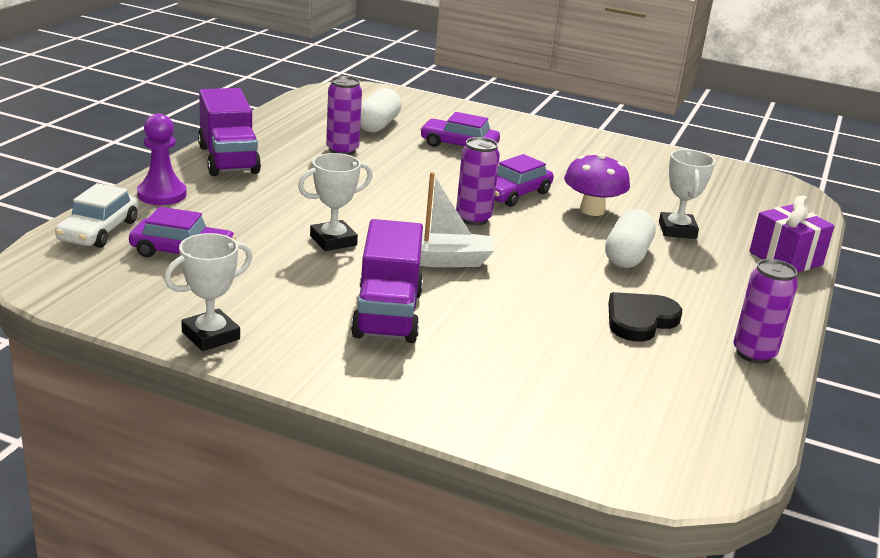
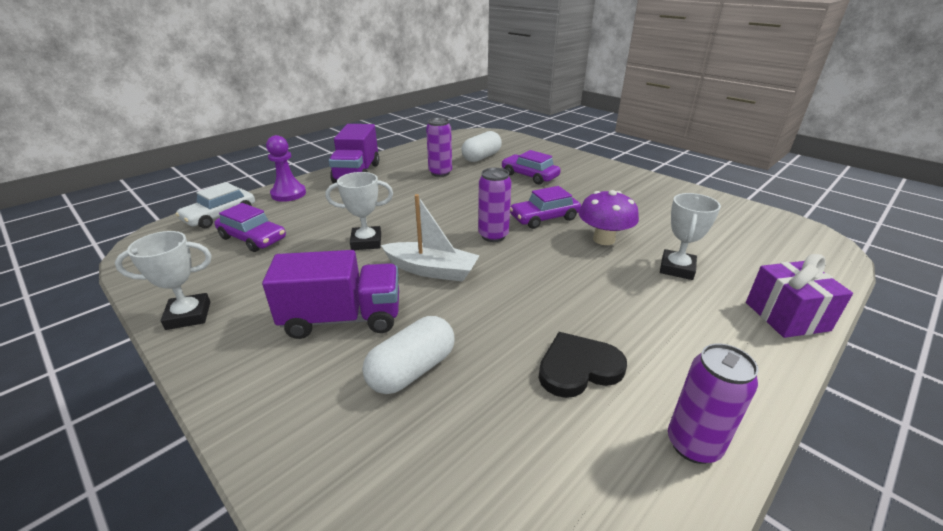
camera: 25 degrees right, 5 degrees up
(387, 314) = (343, 318): purple truck -> purple truck turned 120 degrees counterclockwise
(627, 256) = (610, 289): white capsule -> white capsule (412, 370)

